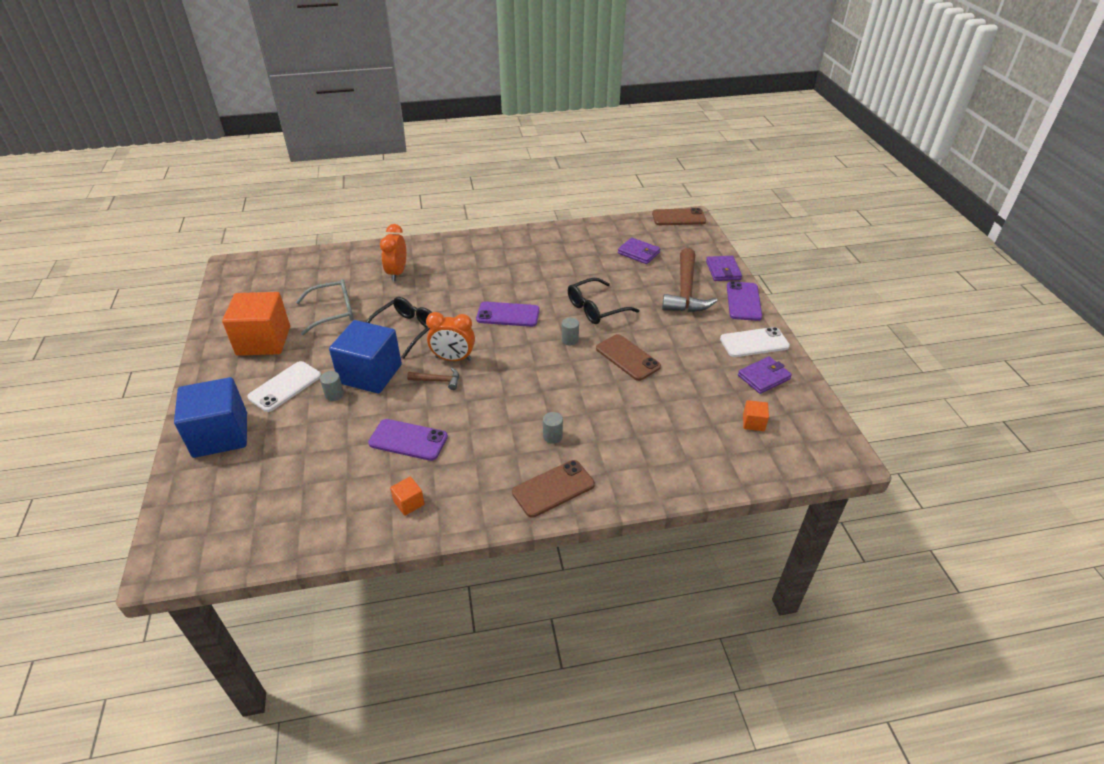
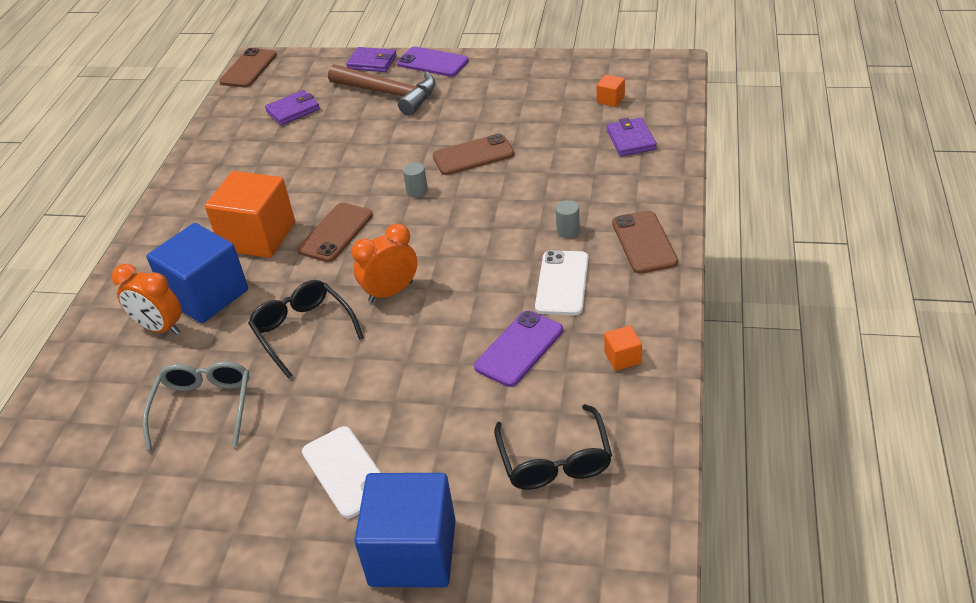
camera: 65 degrees left, 0 degrees up
(263, 341) = (218, 497): orange cube -> orange cube (258, 237)
(334, 394) = (395, 416): grey cylinder -> none
(370, 374) = (374, 375): blue cube -> blue cube (207, 295)
(438, 381) = (425, 310): brown hammer -> none
(453, 359) = (391, 292): orange clock -> orange clock turned 150 degrees counterclockwise
(508, 315) = (336, 233): purple phone -> brown phone
(596, 308) = (374, 161): black glasses -> black glasses (555, 460)
(754, 342) = (500, 72): white phone -> white phone (562, 283)
(763, 377) = (552, 79): purple wallet -> purple wallet (631, 140)

